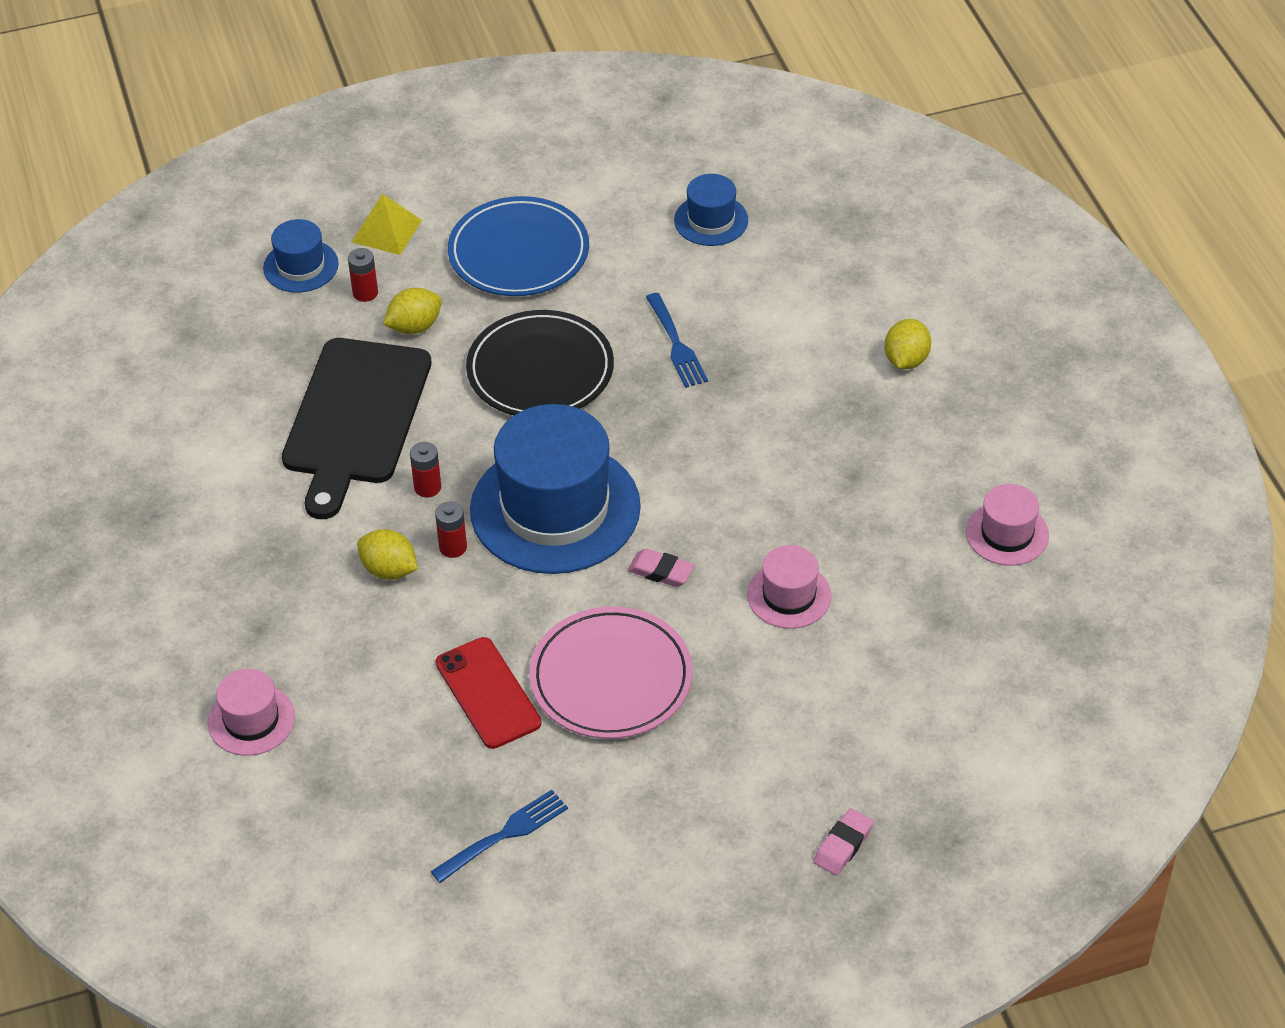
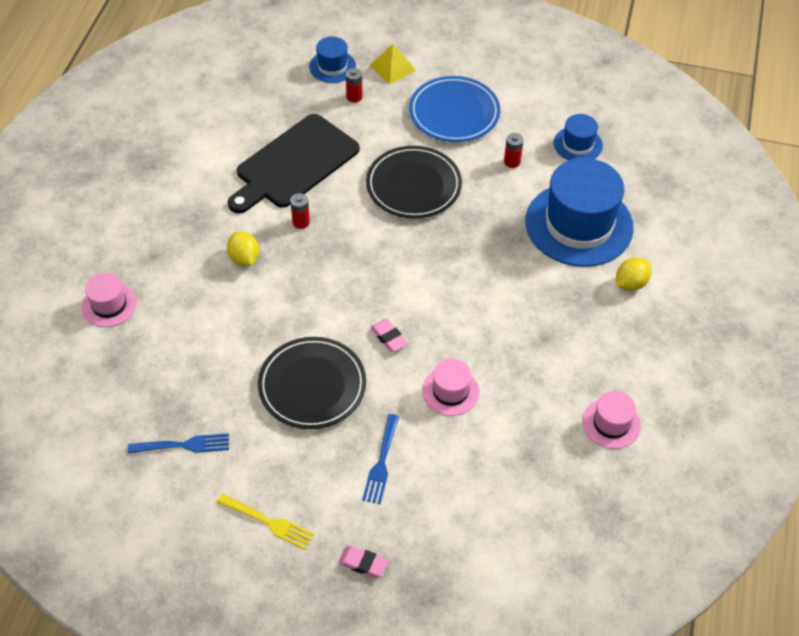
camera: 30 degrees right, 5 degrees up
(414, 327) = (365, 128): yellow lemon -> none
(453, 547) = (287, 263): red battery -> red battery (512, 162)
(488, 693) = (240, 357): red phone -> none
(555, 508) = (359, 269): blue hat -> blue hat (579, 224)
(611, 678) = (312, 385): pink plate -> black plate
(676, 344) = (501, 207): blue fork -> blue fork (381, 462)
(689, 864) = (268, 522): none -> yellow fork
(843, 845) = (363, 563): pink eraser -> pink eraser turned 45 degrees clockwise

